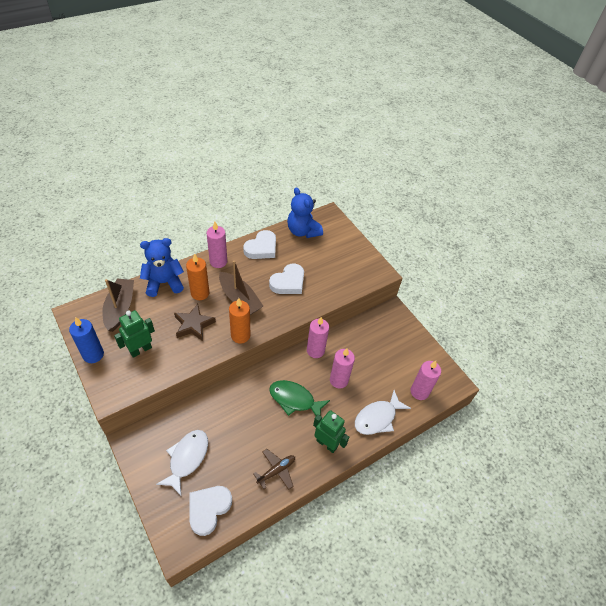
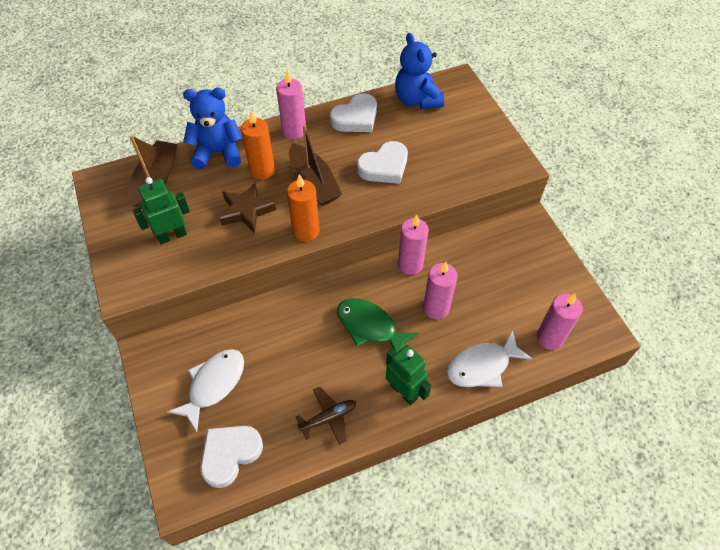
camera: 15 degrees right, 5 degrees up
(93, 355) = (112, 235): blue candle -> none

